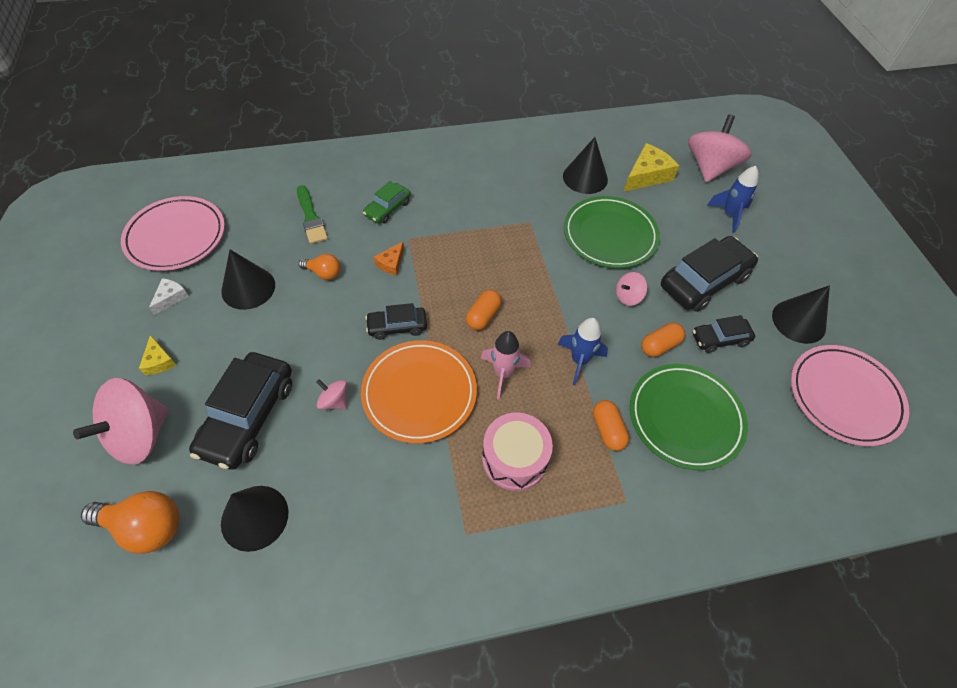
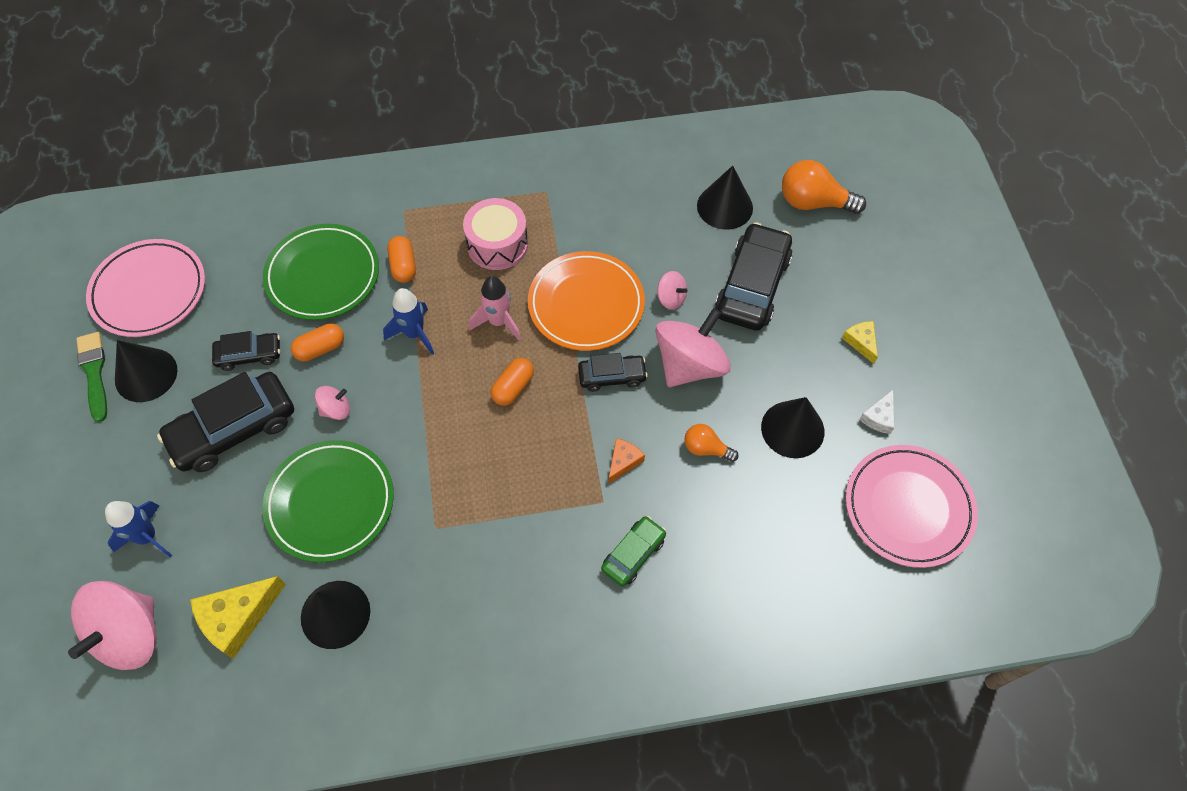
camera: 175 degrees left, 5 degrees up
(140, 435) = (849, 272): pink spinning top -> pink spinning top (690, 365)
(311, 217) = (738, 539): green brush -> green brush (94, 373)

